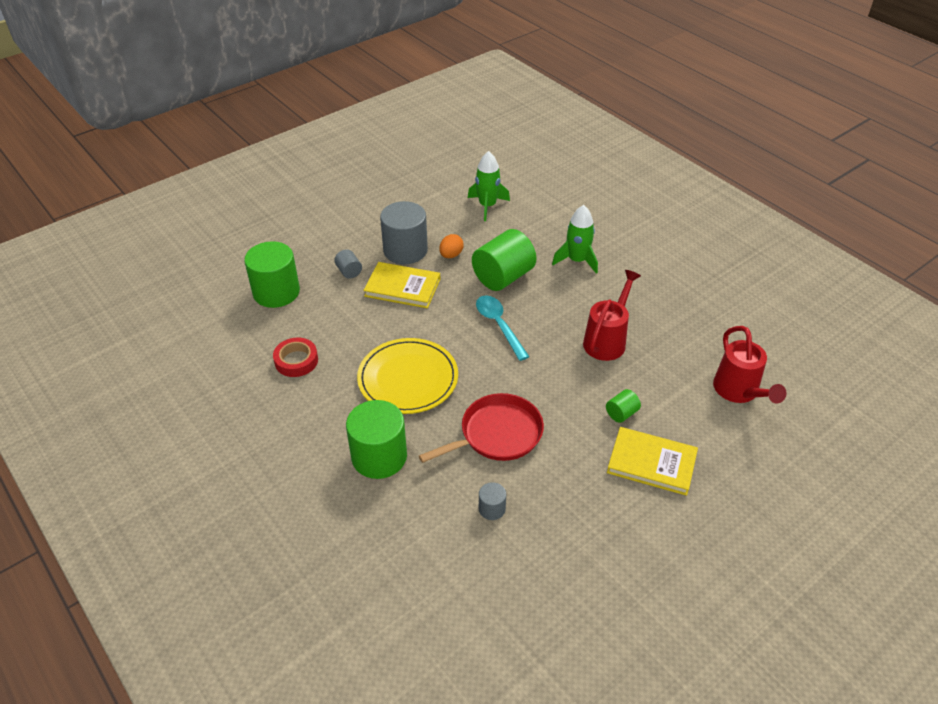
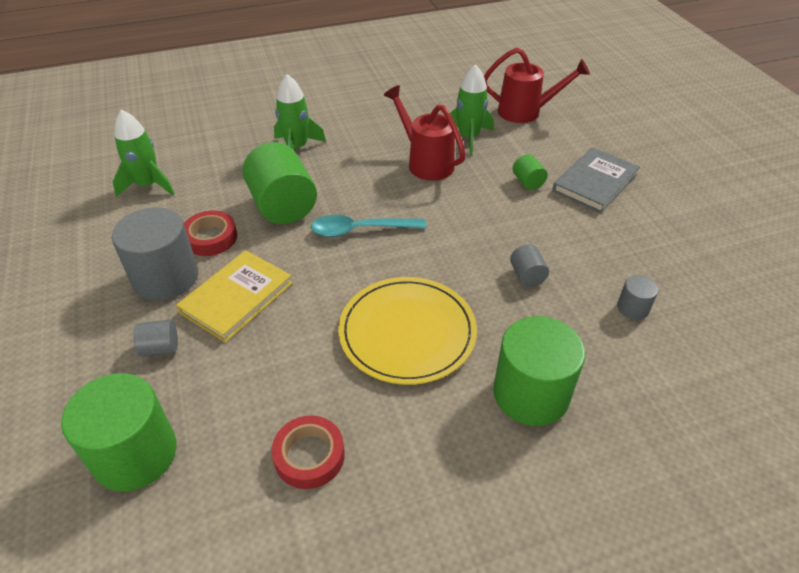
camera: 70 degrees left, 0 degrees up
(451, 255) = (211, 238): orange egg -> red tape
(497, 434) = (527, 276): red pan -> grey cylinder
(651, 463) = (595, 183): yellow book -> grey book
(663, 359) = (468, 138): none -> green rocket

